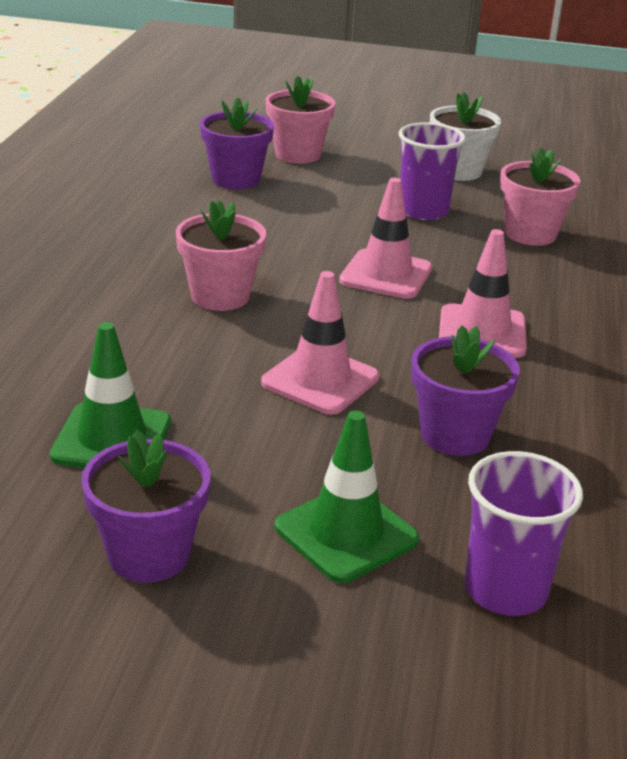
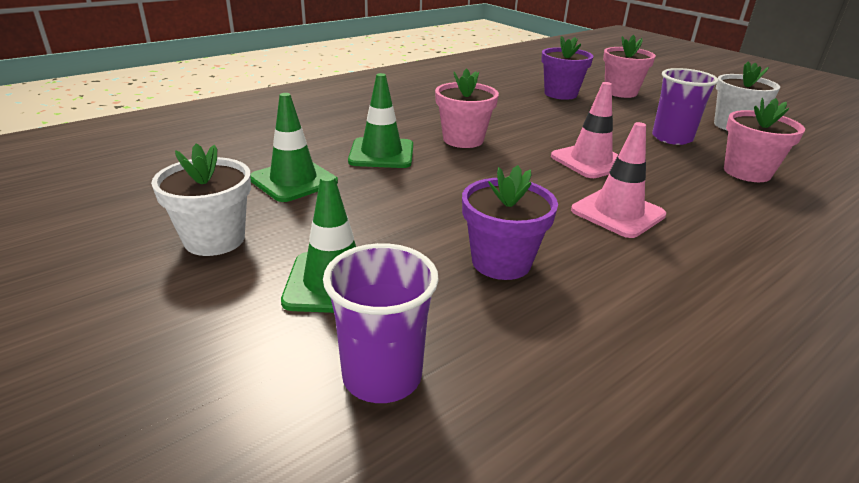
camera: 40 degrees right, 0 degrees up
(149, 554) = (214, 239): purple flower pot -> white flower pot
(156, 355) = (381, 153): none -> green traffic cone
(320, 380) = (456, 197): pink traffic cone -> none

